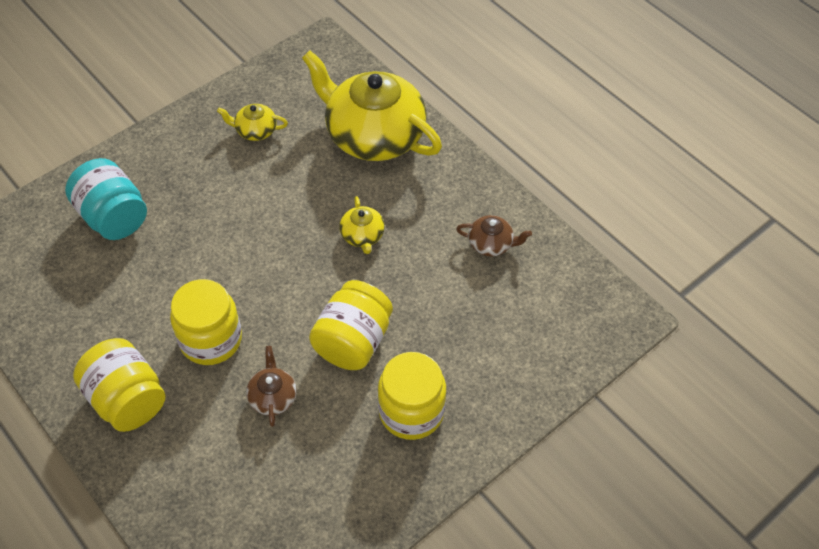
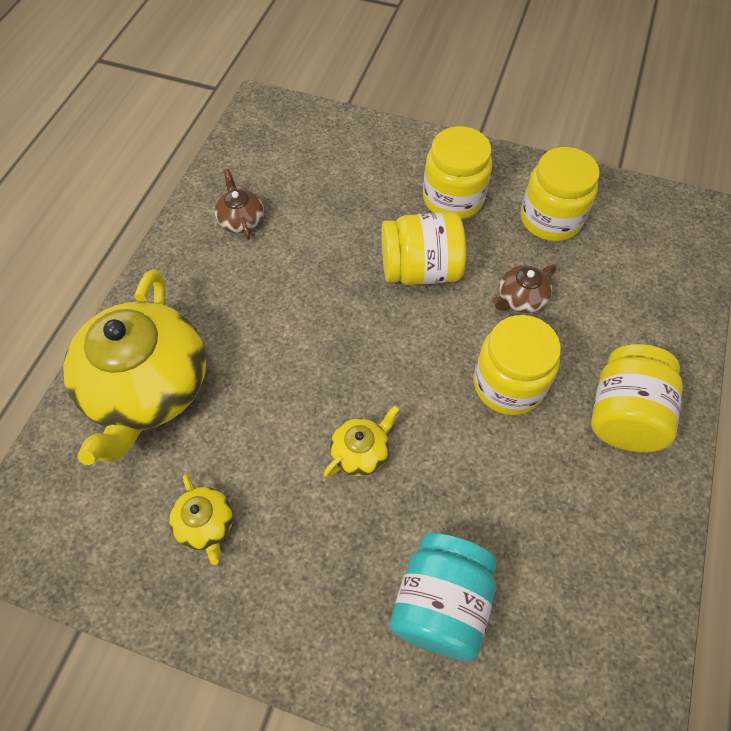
camera: 120 degrees left, 5 degrees up
(333, 479) = (550, 219): none -> yellow jar
(362, 236) = (297, 324): yellow teapot -> yellow teapot (361, 452)

